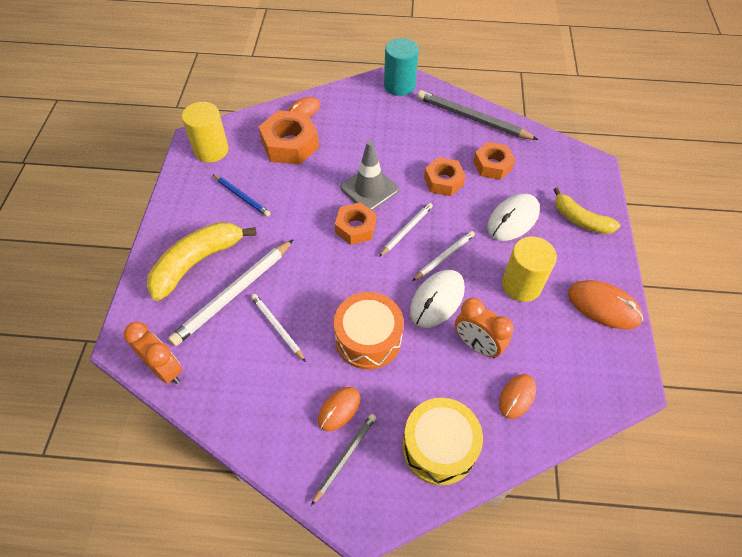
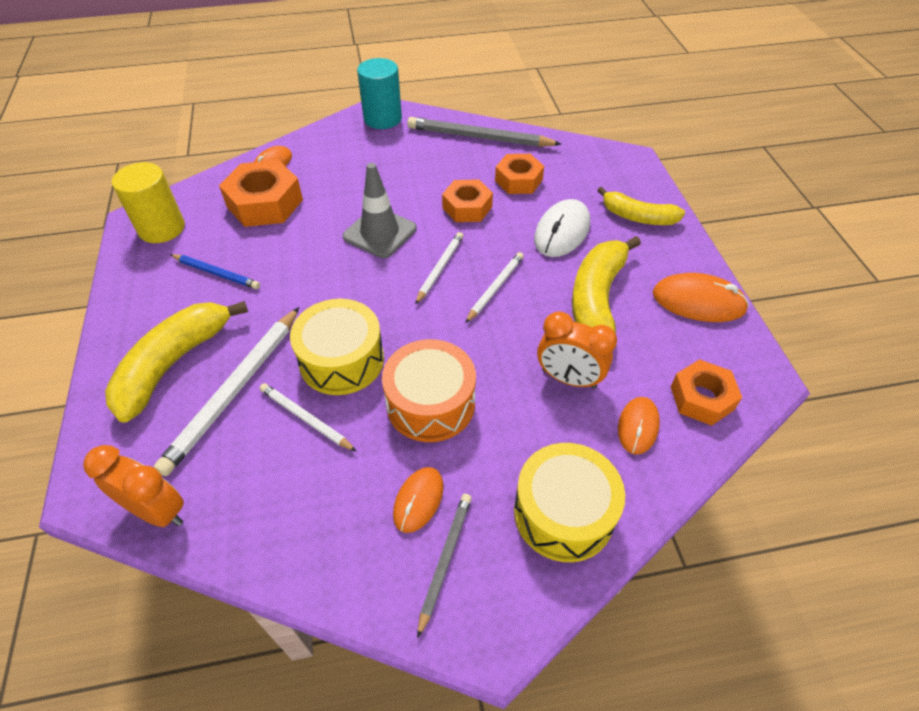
camera: 15 degrees left, 5 degrees down
(314, 288) = (342, 360): none -> yellow drum
(355, 228) = (375, 279): orange nut -> orange nut (702, 398)
(437, 300) = (502, 338): white mouse -> none
(521, 285) = (597, 299): yellow cylinder -> yellow banana

